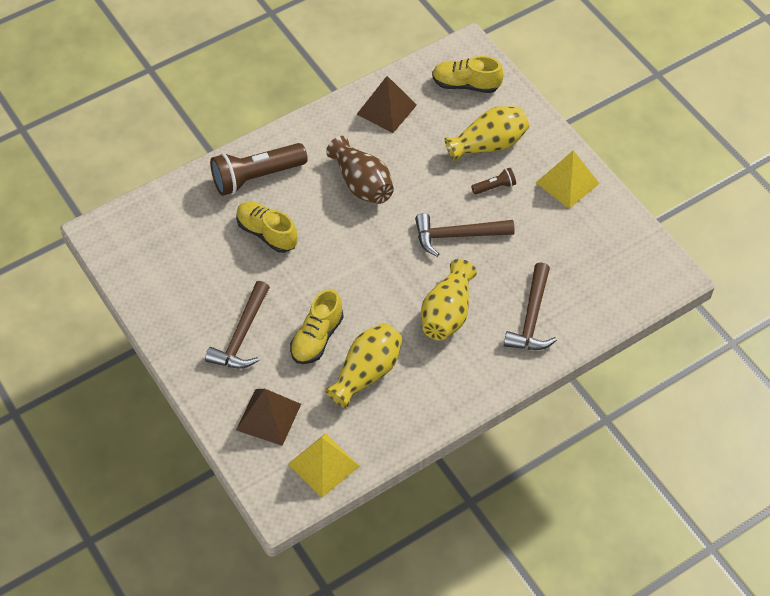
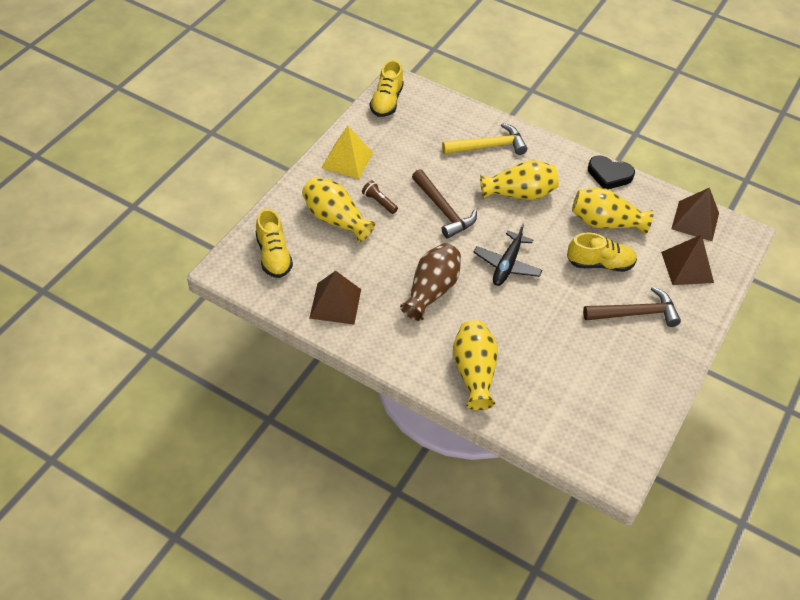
camera: 120 degrees left, 5 degrees down
(256, 177) = (474, 372): brown flashlight -> yellow vase
(267, 233) = (528, 338): yellow shoe -> yellow shoe (386, 102)
(323, 465) = (695, 220): yellow pyramid -> brown pyramid
(359, 257) = (507, 265): none -> black plane
(432, 416) = (609, 175): none -> black heart
(531, 318) = (488, 146): brown hammer -> yellow hammer

